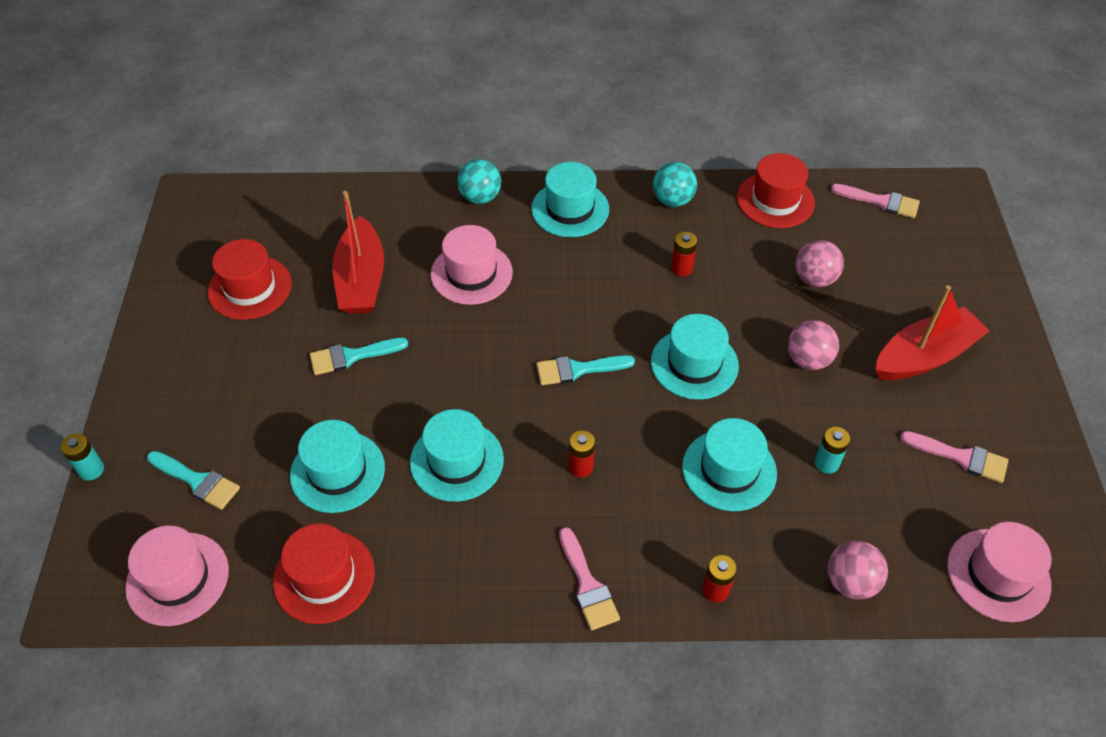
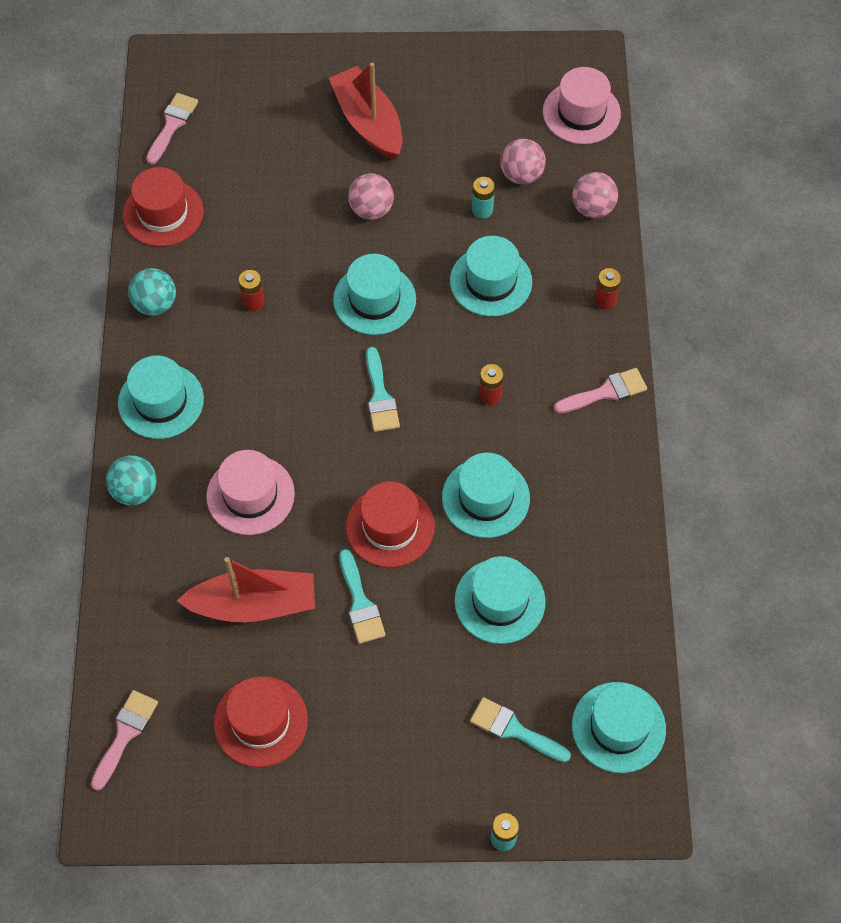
camera: 90 degrees left, 10 degrees up
(177, 578) = (618, 727): pink hat -> turquoise hat
(197, 481) = (514, 730): turquoise brush -> turquoise brush turned 90 degrees counterclockwise
(324, 576) = (609, 600): red hat -> red hat (390, 526)
(814, 279) = (273, 192): pink ball -> pink ball (521, 175)
(961, 457) = (475, 116): pink brush -> pink brush (125, 734)

